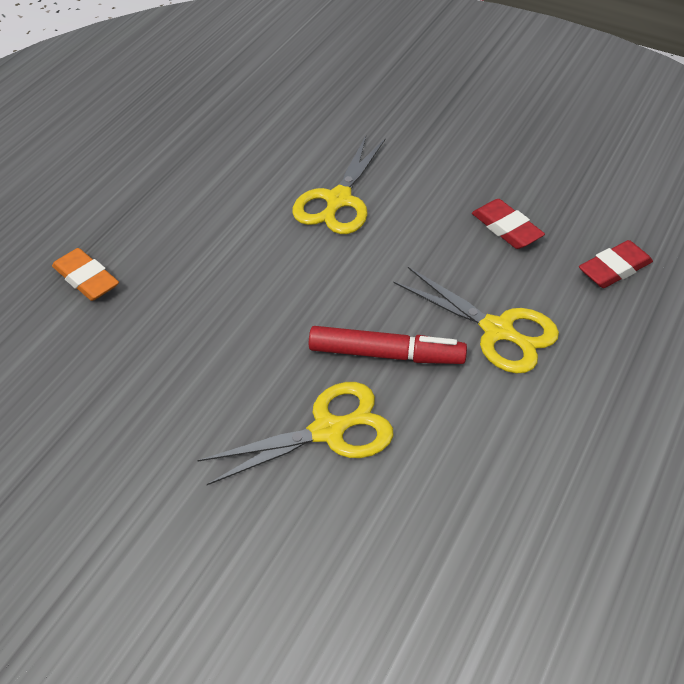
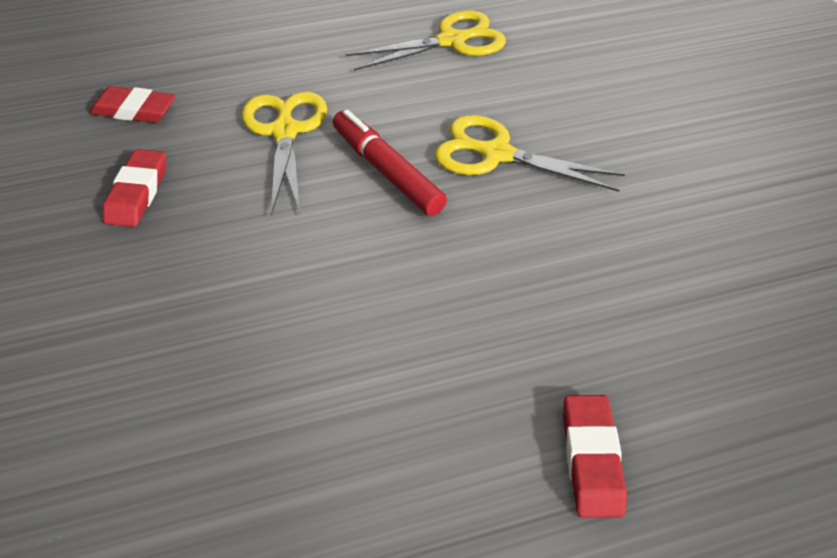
camera: 135 degrees left, 0 degrees up
(86, 279) = (591, 459): orange eraser -> red eraser
(338, 200) = (215, 341): yellow scissors -> yellow scissors (452, 41)

